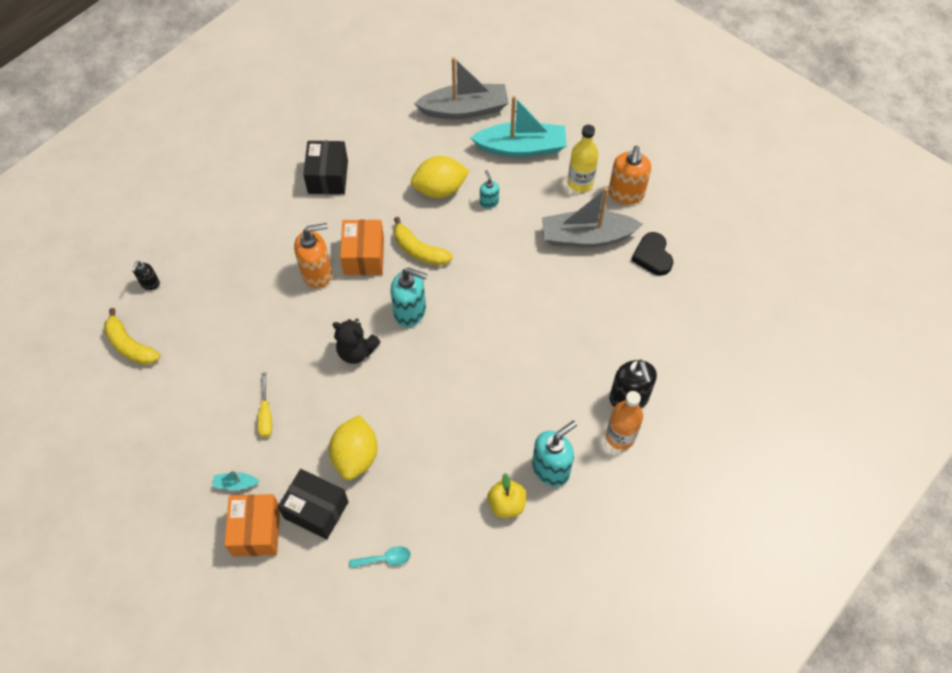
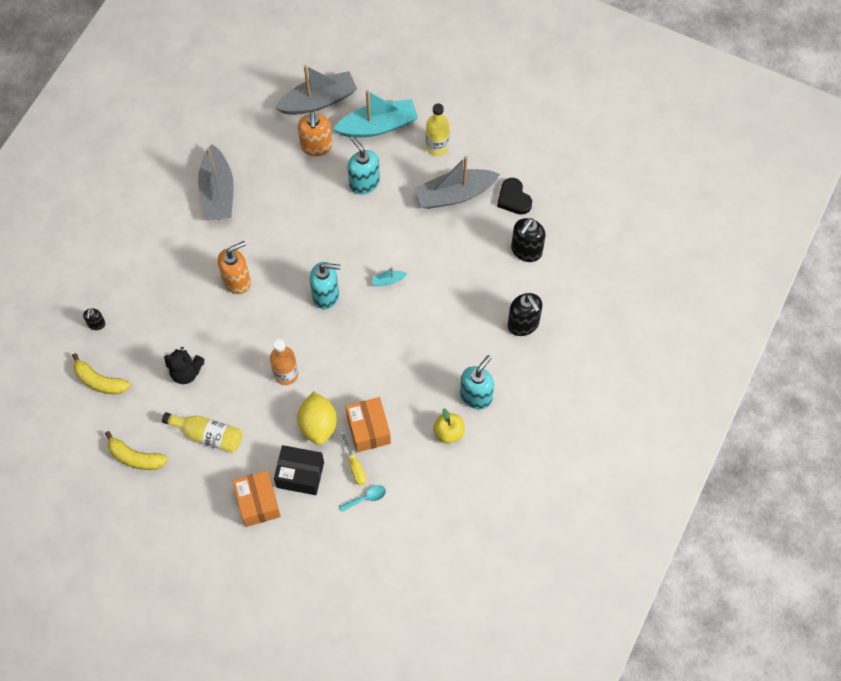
camera: 15 degrees left, 5 degrees up
(226, 436) = (208, 435): none -> yellow bottle
(236, 484) = (229, 471): turquoise boat -> turquoise boat (388, 280)
(266, 415) = (234, 410): yellow screwdriver -> yellow screwdriver (355, 466)
(328, 177) = (218, 192): black box -> grey boat
(356, 351) = (291, 339): black teddy bear -> black teddy bear (186, 372)
(364, 256) = (272, 256): orange box -> orange box (368, 429)
(419, 250) = (317, 240): yellow banana -> yellow banana (135, 457)
(440, 189) = (319, 181): yellow lemon -> none
(489, 202) = (364, 183): turquoise soap dispenser -> turquoise soap dispenser, size x1.88
(620, 436) = (524, 356): orange bottle -> orange bottle (286, 374)
(626, 194) = (478, 148): orange soap dispenser -> orange soap dispenser (316, 146)
(653, 316) = (526, 250): none -> black soap dispenser

